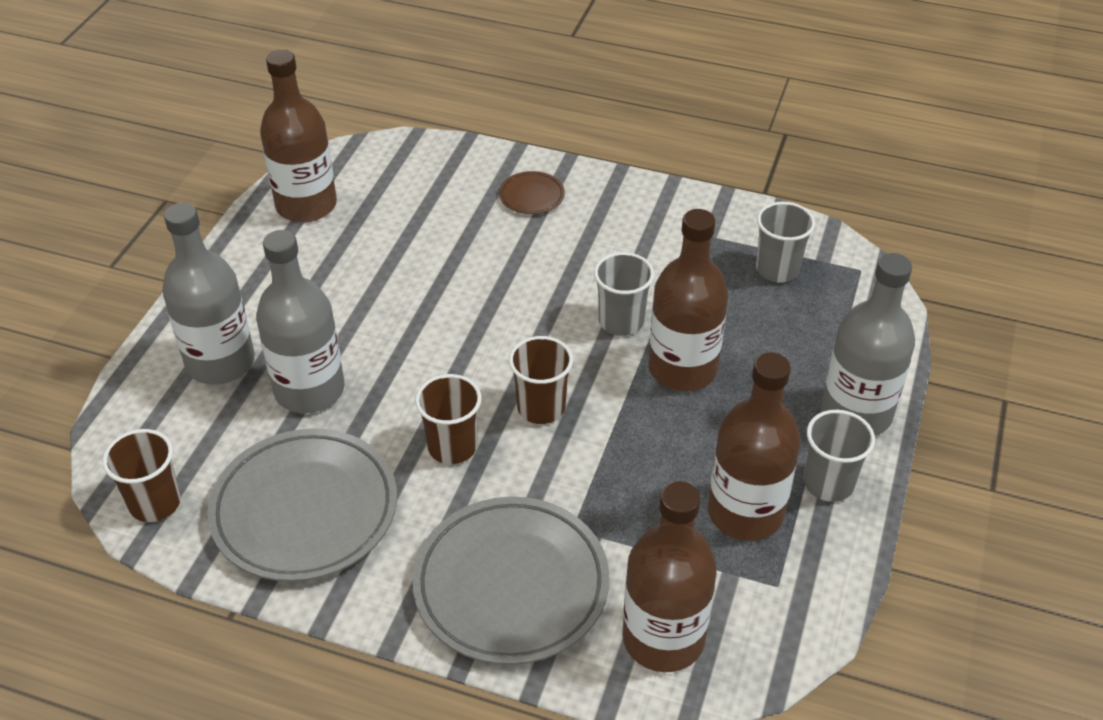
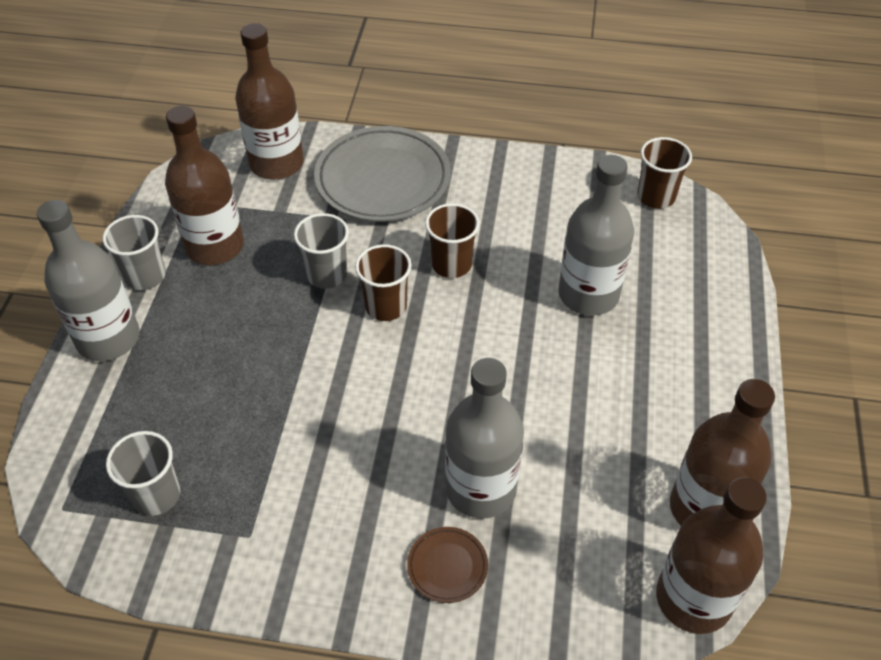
camera: 170 degrees right, 5 degrees up
(220, 362) = (678, 308): grey bottle -> grey bottle (481, 489)
(305, 510) = (545, 206): grey plate -> none
(621, 321) = (323, 403): grey cup -> grey cup (327, 274)
(682, 369) = (262, 360): brown bottle -> brown bottle (693, 598)

